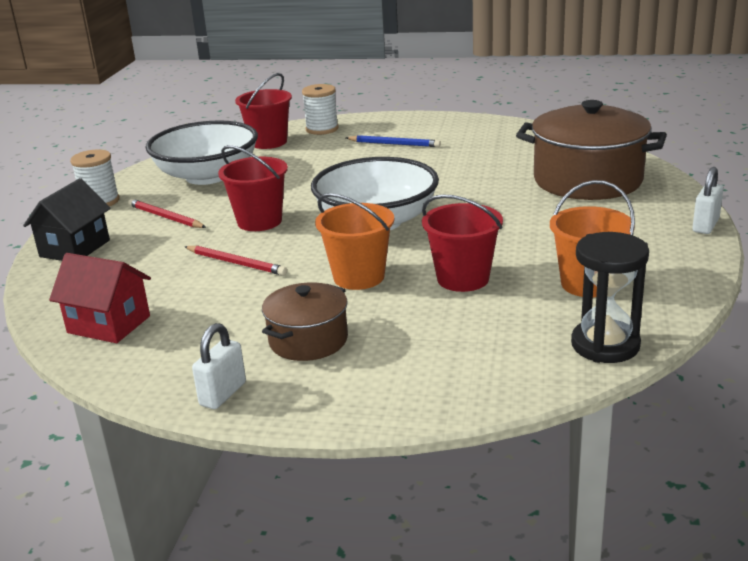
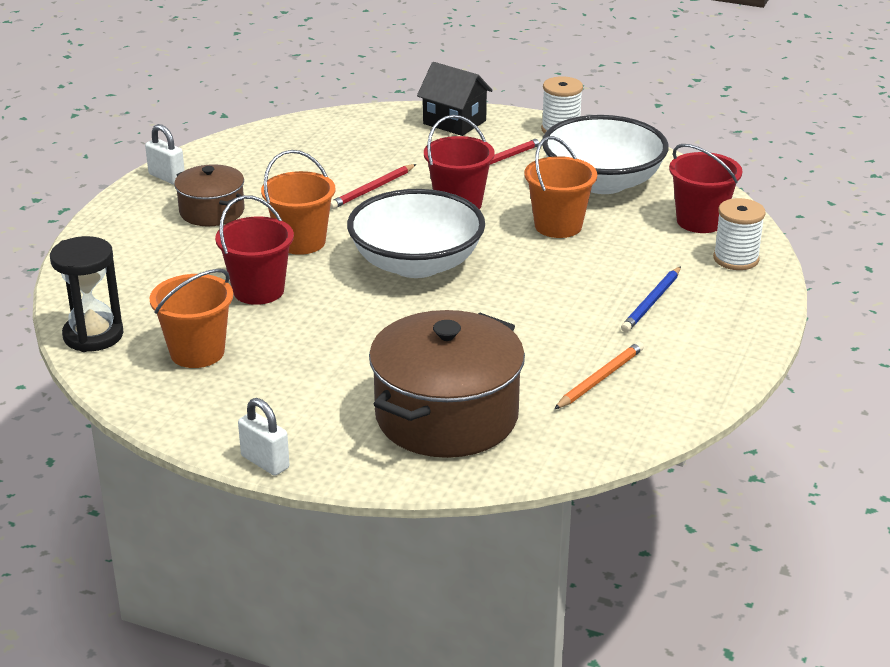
camera: 100 degrees right, 5 degrees up
(109, 324) = (301, 138): red house -> none
(290, 181) = (558, 226): none -> orange bucket
(502, 147) = (600, 378): none -> orange pencil

